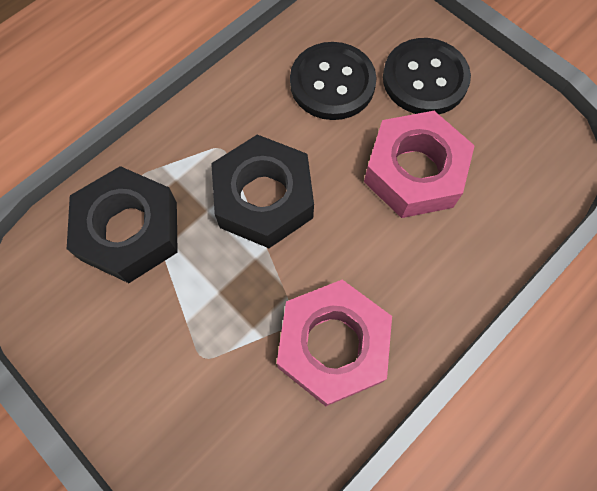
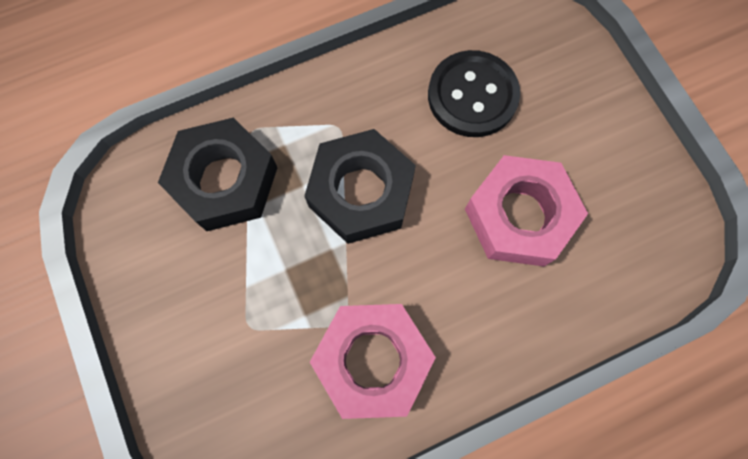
camera: 20 degrees right, 5 degrees up
(425, 79) = (569, 122): black button -> none

